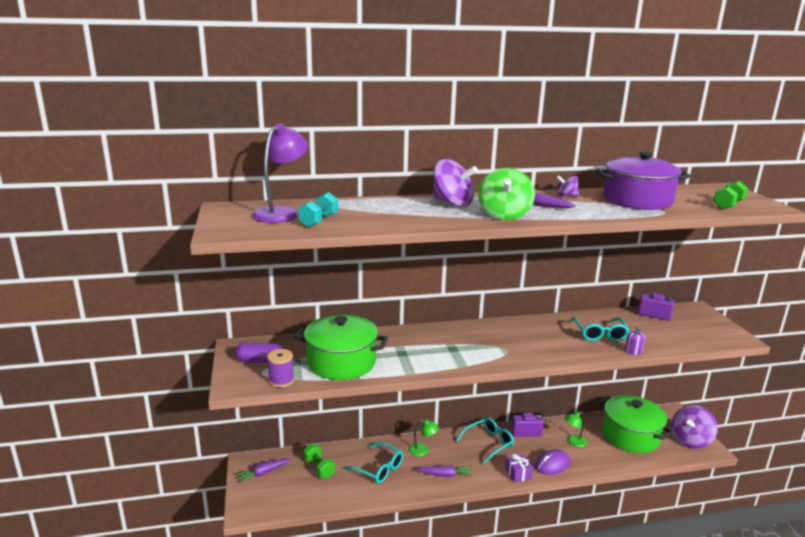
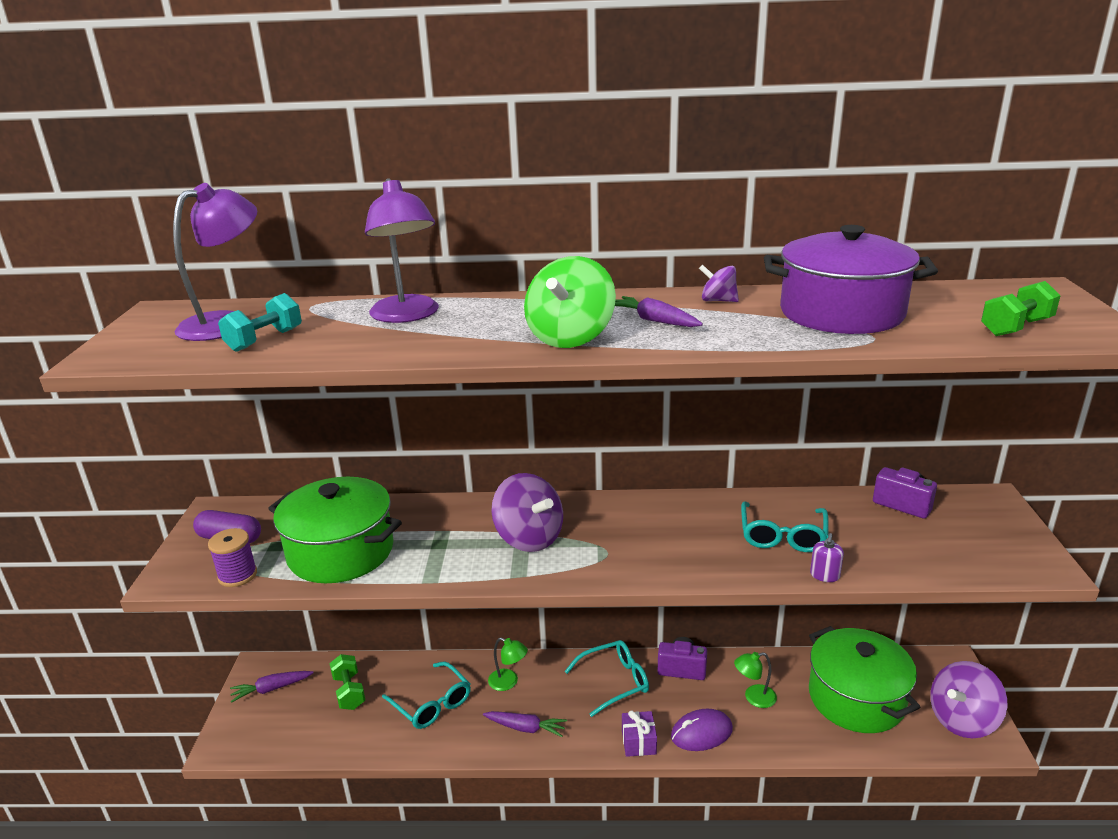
camera: 15 degrees right, 5 degrees up
(394, 207) = (407, 316): none -> purple lamp
(452, 203) = (507, 311): purple spinning top -> purple spinning top (529, 538)

